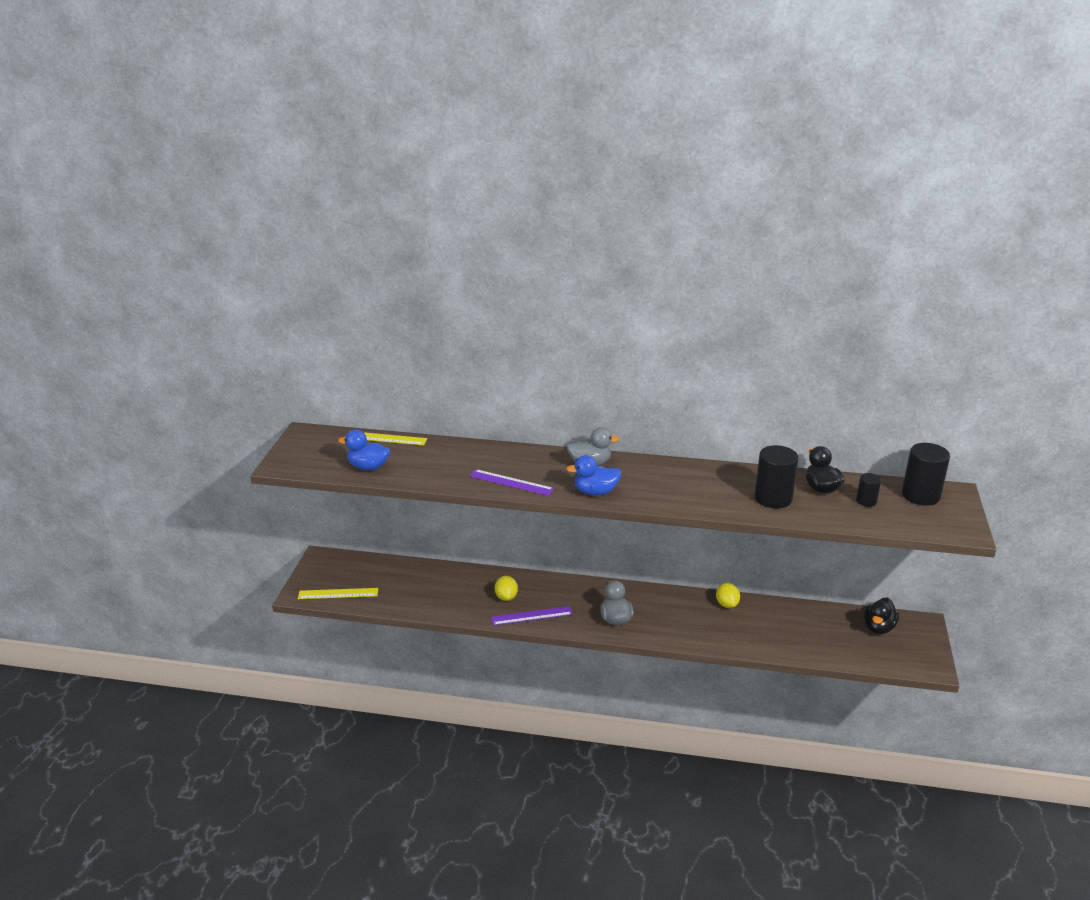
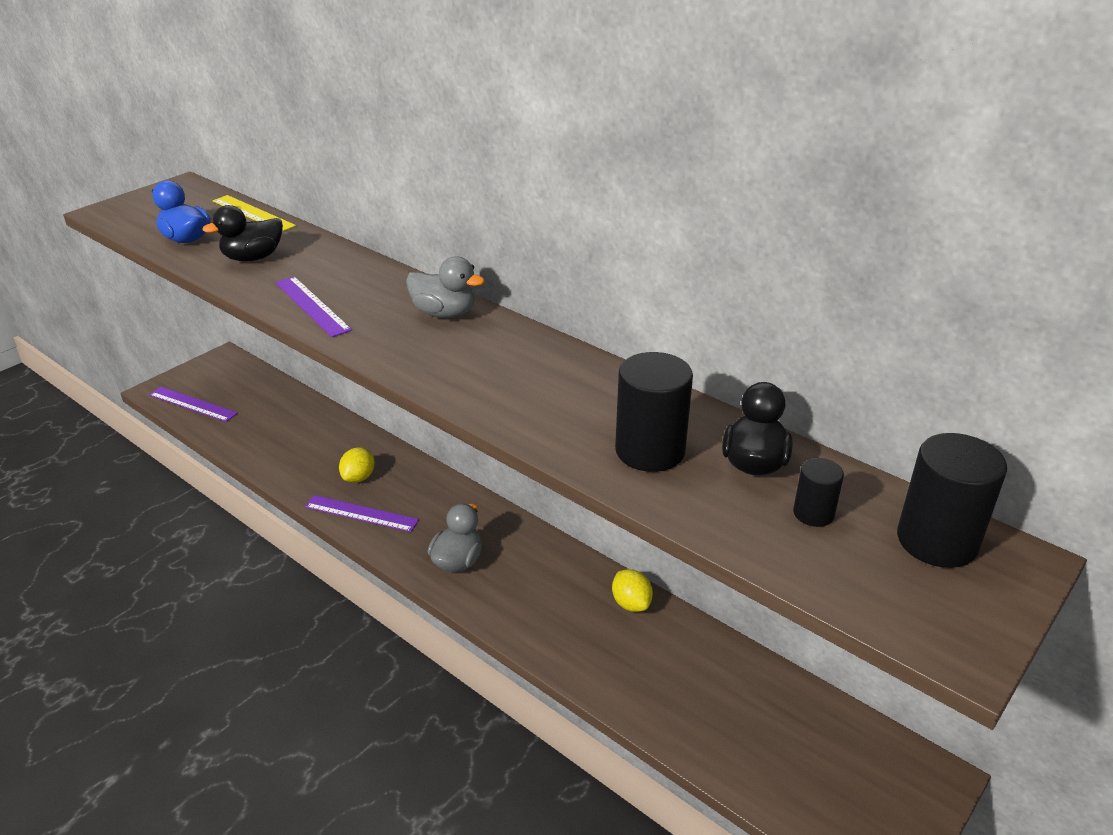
camera: 30 degrees right, 5 degrees up
(338, 593) = (193, 404): yellow ruler -> purple ruler
(595, 492) = (398, 352): blue duck -> none
(727, 604) = (631, 603): yellow lemon -> yellow lemon turned 45 degrees counterclockwise
(878, 628) = (843, 748): black duck -> black duck (253, 258)

